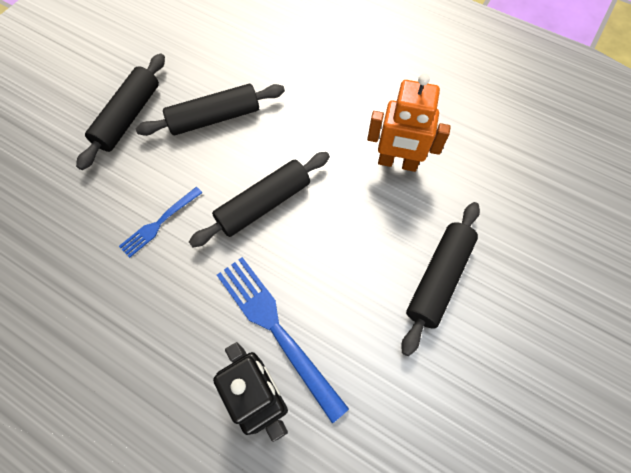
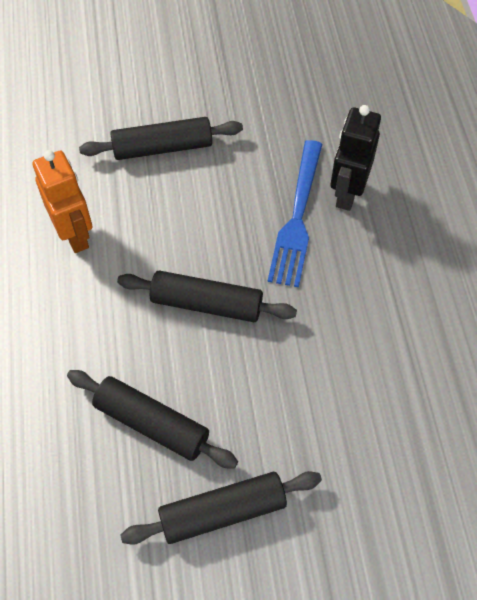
camera: 130 degrees left, 5 degrees down
(159, 223) = (299, 369): blue fork -> none

